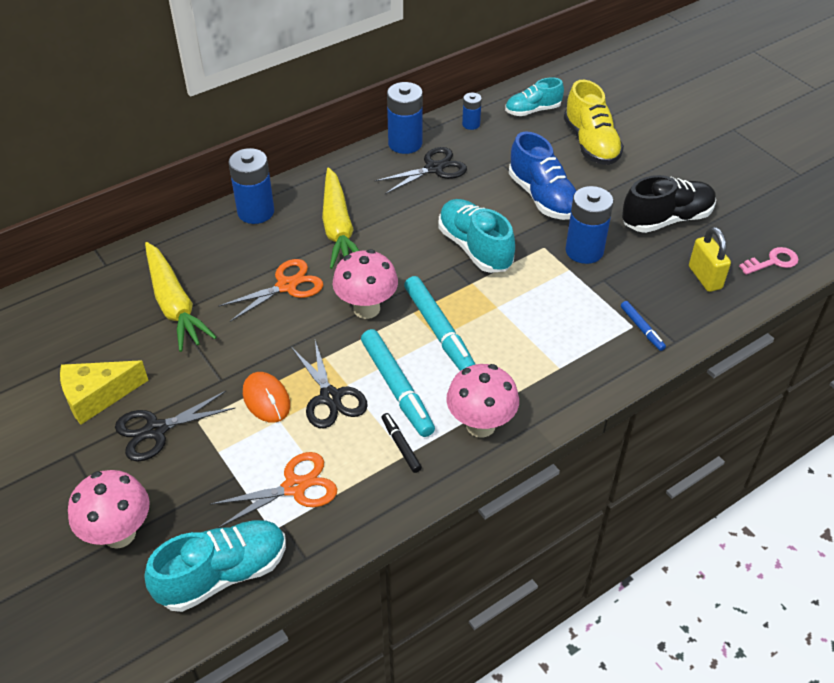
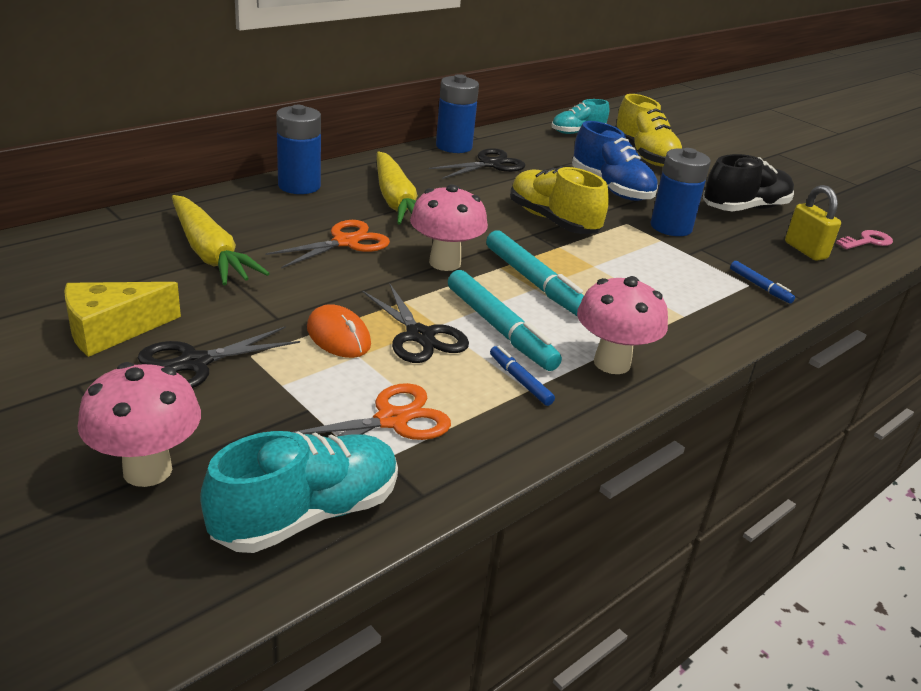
camera: 10 degrees left, 15 degrees down
(401, 445) = (520, 380): black marker -> blue marker
(471, 124) = (518, 137): blue battery -> none
(475, 248) = (553, 221): turquoise shoe -> yellow shoe

